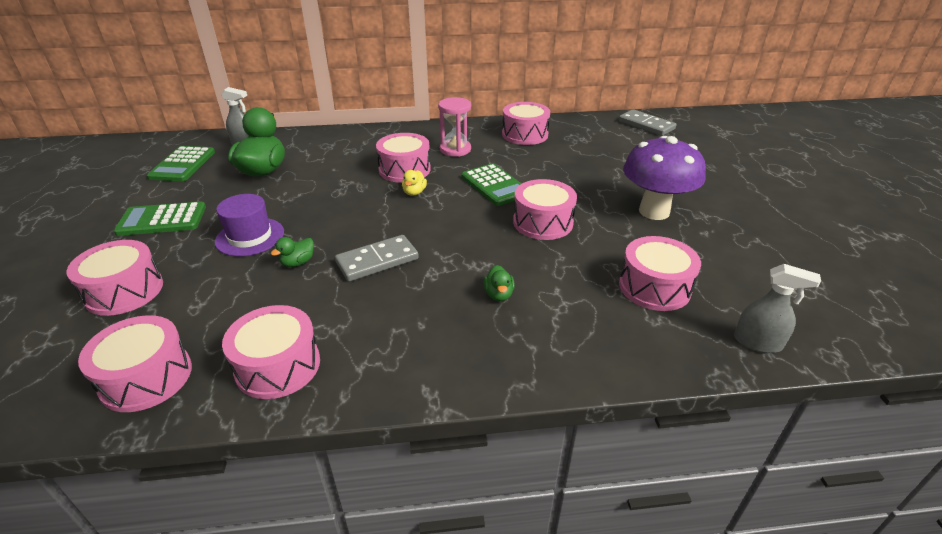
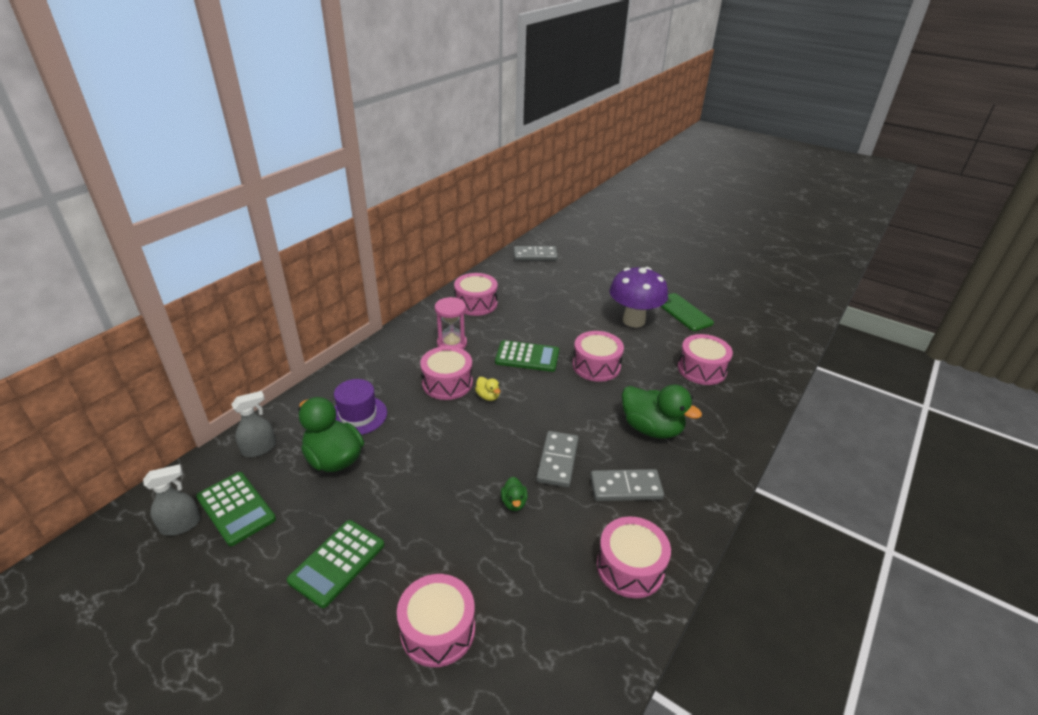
camera: 50 degrees left, 0 degrees up
(146, 377) = (578, 650): pink drum -> none
(250, 237) = (442, 514): purple hat -> purple hat (358, 415)
(388, 315) = (626, 487): none -> grey domino
(498, 294) = (651, 428): green duck -> green duck, size x2.20
(733, 233) = (683, 312): none -> green phone
(758, 342) = (772, 369): grey spray bottle -> grey spray bottle (181, 525)

